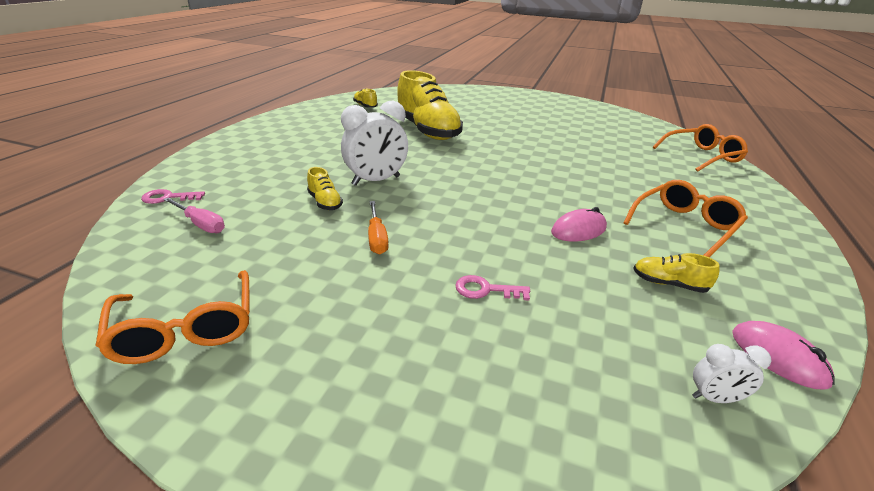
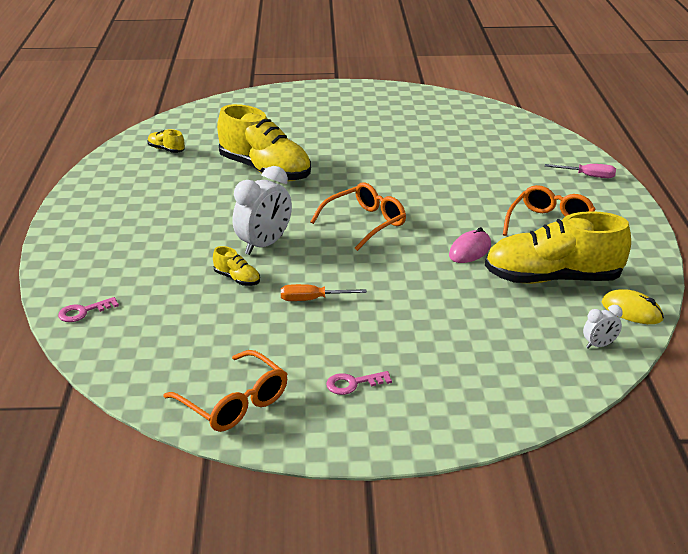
camera: 20 degrees left, 0 degrees up
(200, 224) = (147, 327): pink screwdriver -> pink screwdriver (588, 176)
(377, 238) = (312, 299): orange screwdriver -> orange screwdriver turned 120 degrees clockwise
(485, 290) = (426, 318): pink key -> pink key (353, 383)
(668, 284) = (552, 279): yellow shoe -> yellow shoe, size x2.42
(701, 156) = (545, 143): orange glasses -> orange glasses (365, 223)
(778, 357) = (631, 311): pink mouse -> yellow mouse

